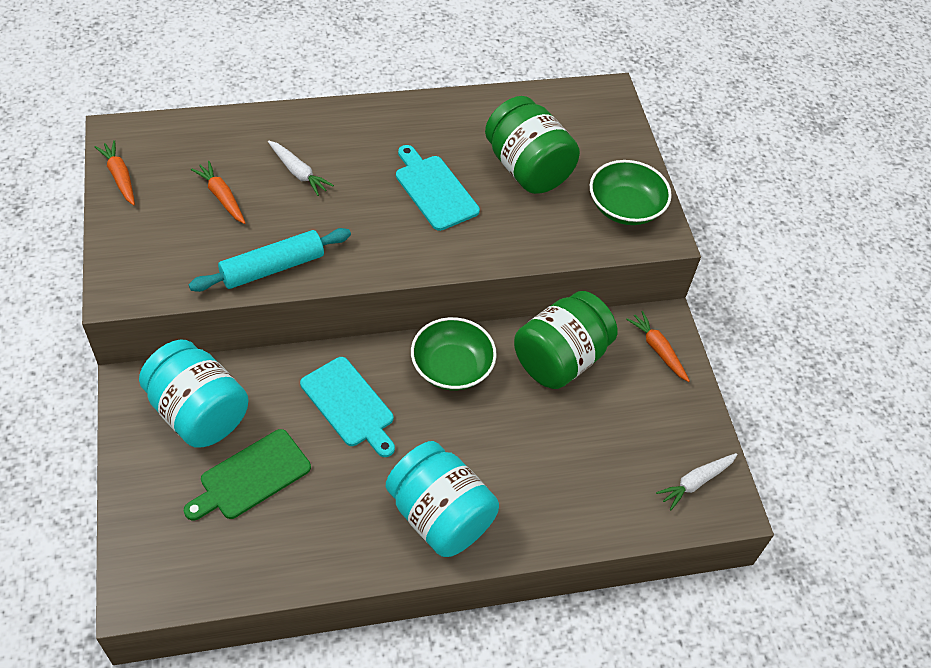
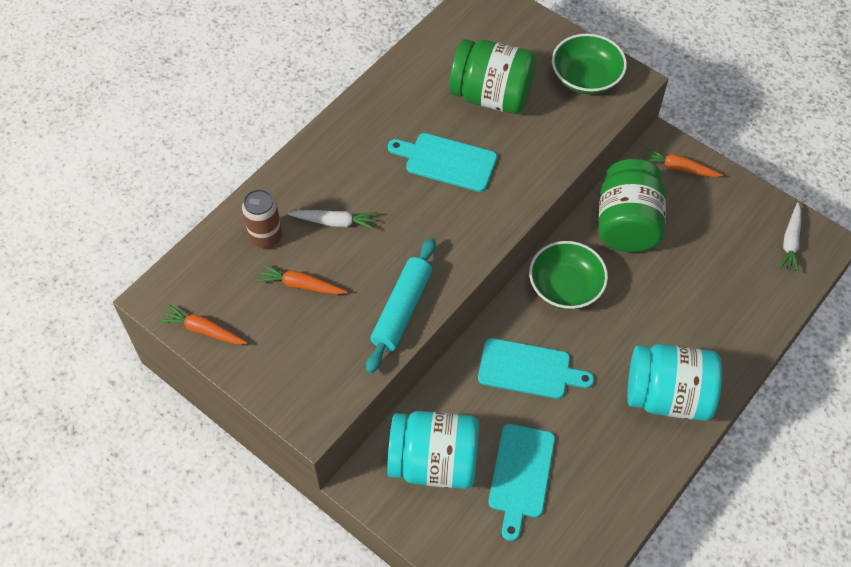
camera: 35 degrees left, 5 degrees up
(237, 147) = (266, 237): none -> brown can
(251, 477) = (521, 475): green cutting board -> turquoise cutting board

